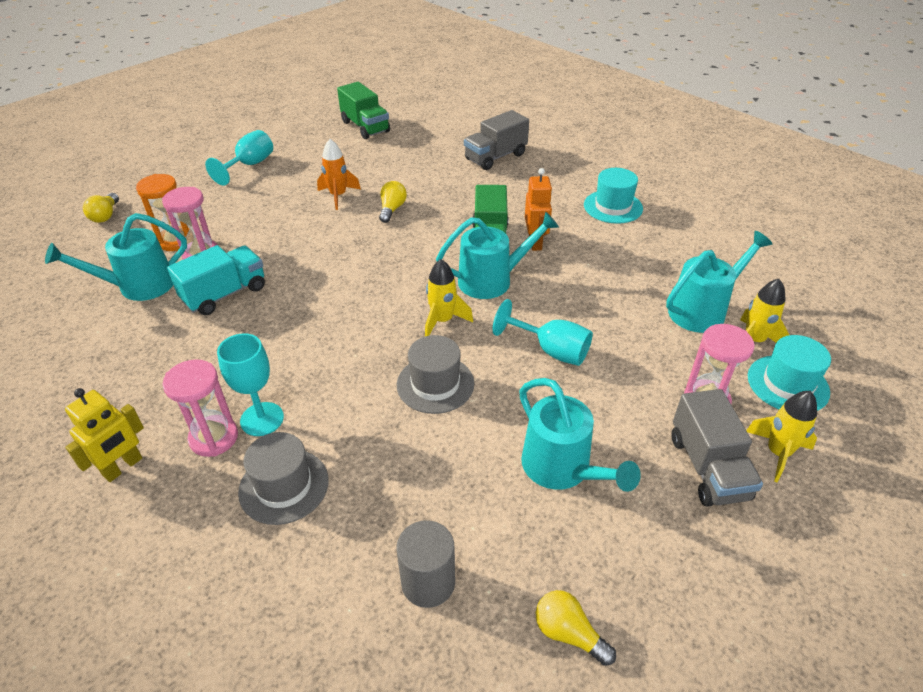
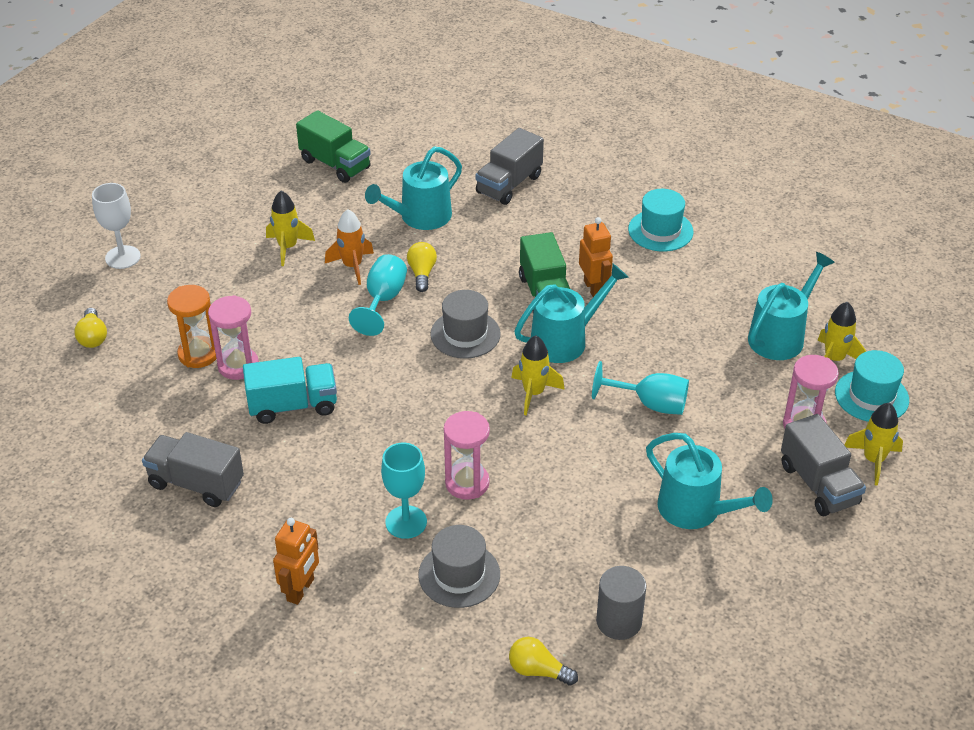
camera: 15 degrees left, 0 degrees up
(100, 345) = (196, 484): none -> grey truck
(123, 467) = (301, 590): yellow robot -> orange robot
(138, 286) = (192, 414): turquoise watering can -> turquoise watering can (420, 217)
(168, 165) = (123, 257): none -> white goblet
(214, 438) = (370, 548): pink hourglass -> pink hourglass (467, 483)
(225, 294) = (293, 405): turquoise truck -> turquoise truck turned 45 degrees clockwise
(249, 165) = (223, 242): turquoise goblet -> turquoise goblet (383, 300)
(295, 176) = (288, 247): none -> yellow rocket
(435, 384) = (554, 458): grey hat -> grey hat (465, 334)
(568, 633) = (742, 632): yellow light bulb -> yellow light bulb (538, 670)

